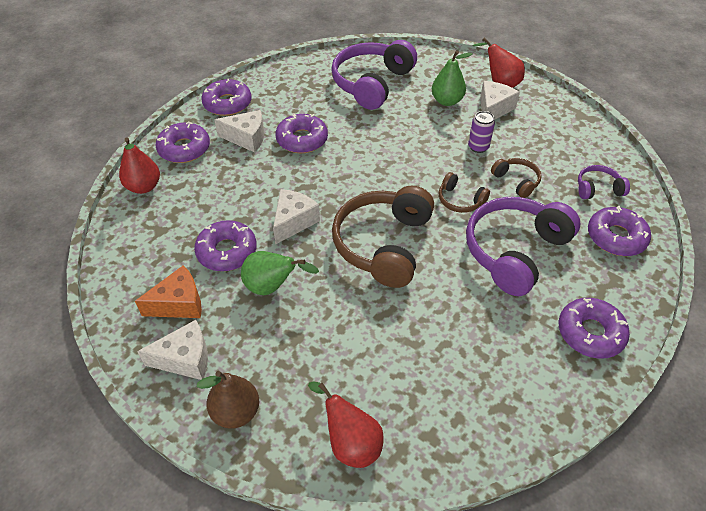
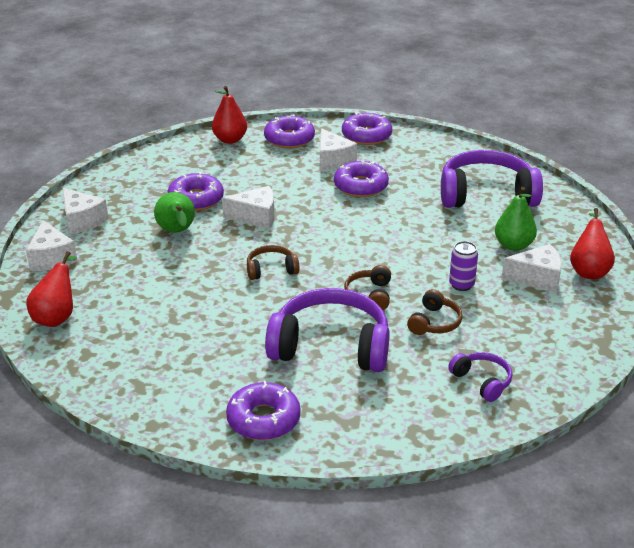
camera: 60 degrees right, 15 degrees down
(179, 303) = (129, 199): orange cheese -> none
(236, 412) = (51, 258): brown pear -> white cheese
(384, 244) = (271, 270): brown headphones -> brown headphones, size x0.48
(616, 237) = (415, 410): purple donut -> none

